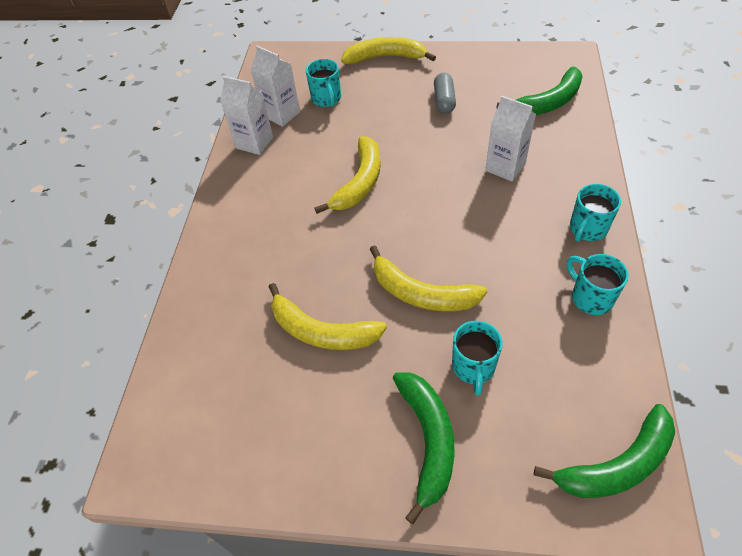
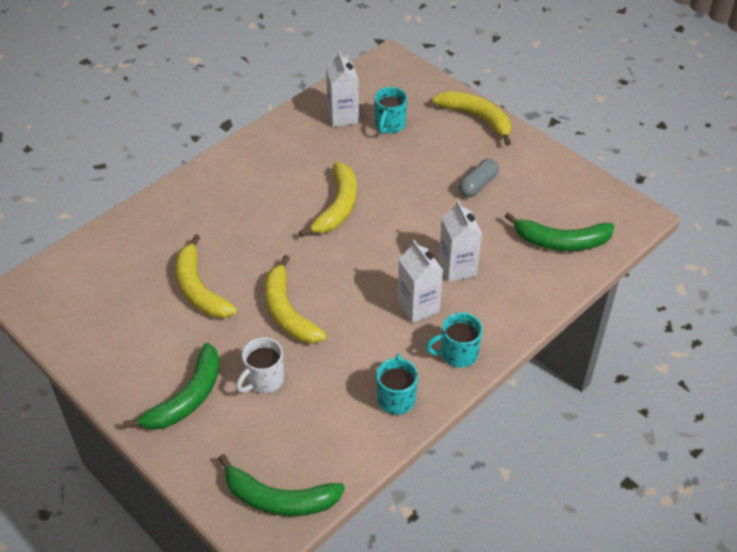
camera: 35 degrees right, 5 degrees down
(254, 143) = (299, 127): white carton -> white carton (418, 307)
(360, 182) = (338, 207): yellow banana -> yellow banana turned 45 degrees counterclockwise
(473, 367) = (264, 380): turquoise mug -> white mug

